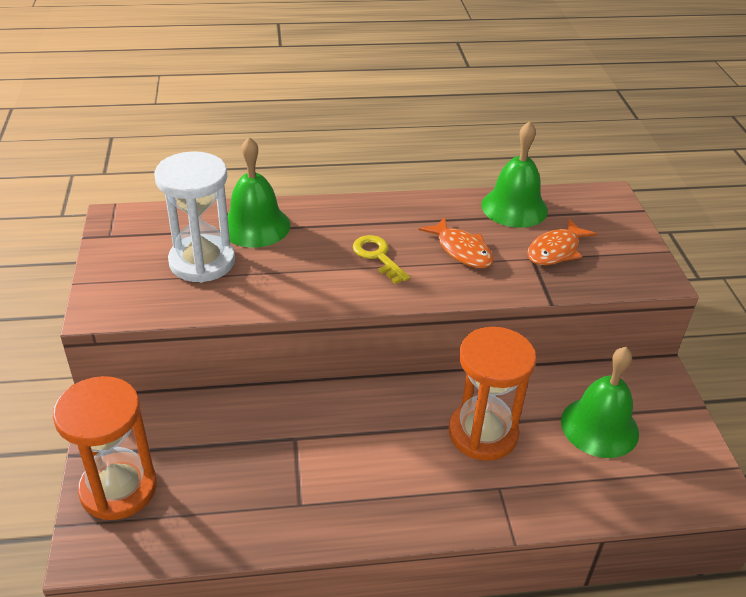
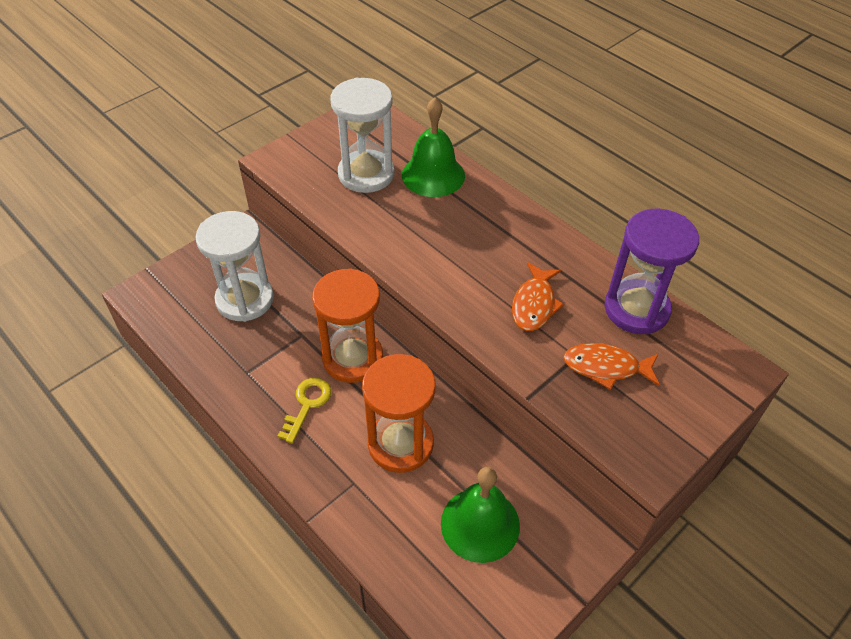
camera: 55 degrees right, 10 degrees up
(118, 488) = (191, 276): orange hourglass -> orange hourglass (352, 358)
(202, 459) = (245, 299): none -> white hourglass
(377, 256) = (470, 259): yellow key -> yellow key (307, 404)
(514, 207) = (636, 309): green bell -> purple hourglass

